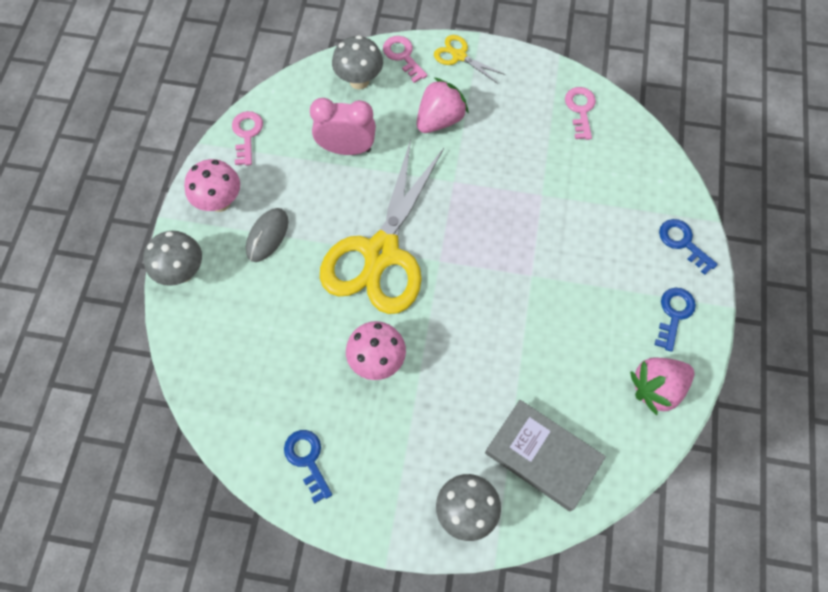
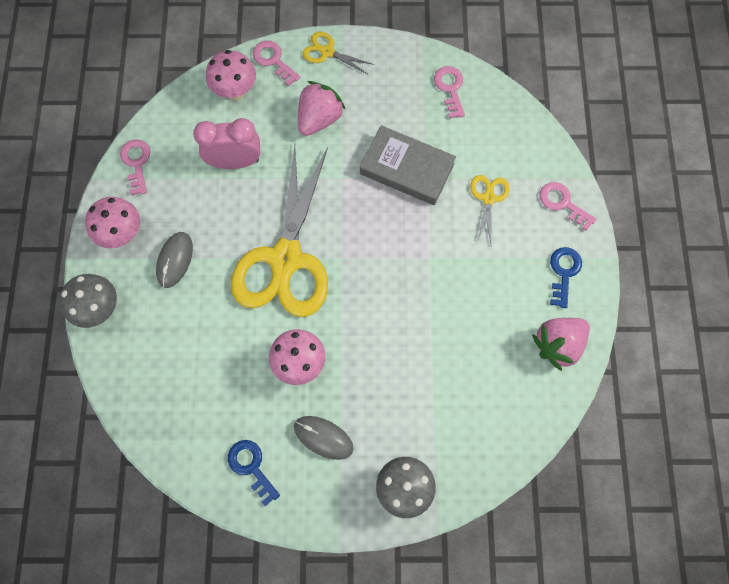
camera: 10 degrees left, 5 degrees up
(359, 81) = (235, 92): grey mushroom -> pink mushroom
(389, 442) = (323, 437): none -> grey mouse
(542, 456) = (465, 425): grey book -> grey book (407, 169)
(604, 225) = (488, 198): none -> yellow scissors
(683, 242) = (562, 203): blue key -> pink key

